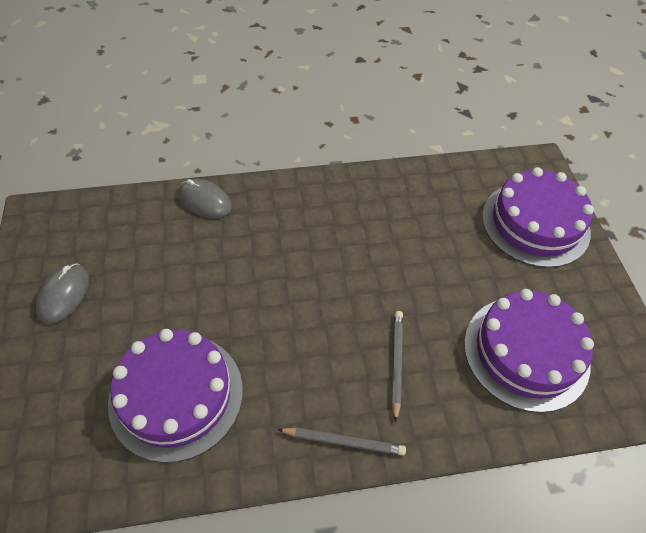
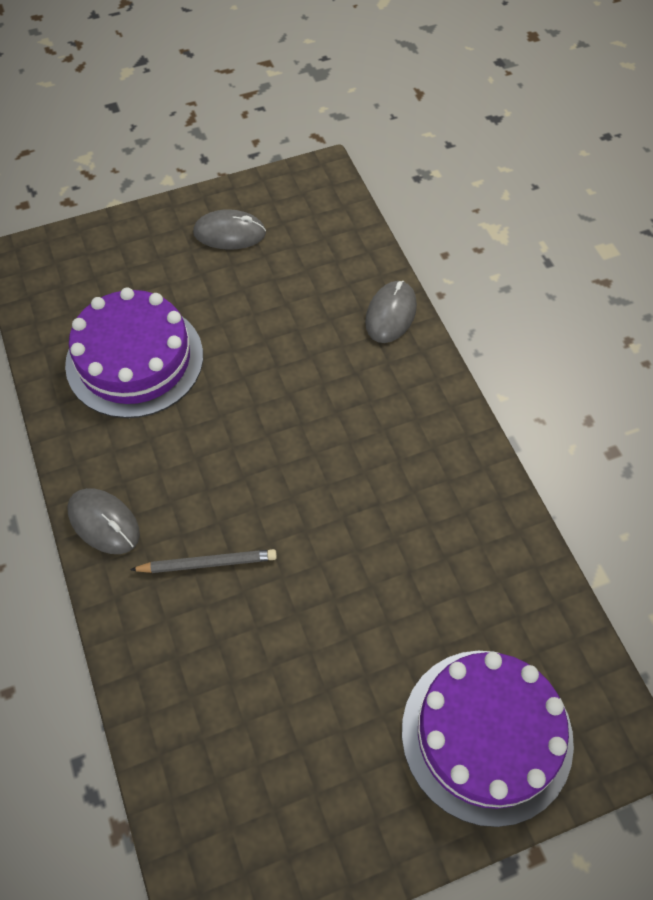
camera: 80 degrees right, 5 degrees up
(344, 442) = (104, 522): grey pencil -> grey mouse
(526, 352) = (252, 723): purple cake -> none

